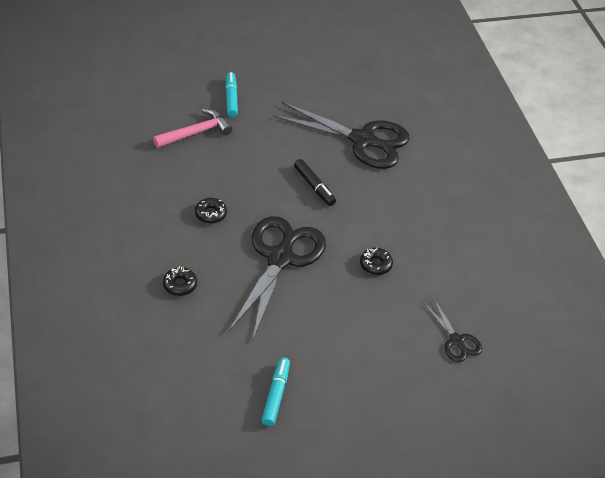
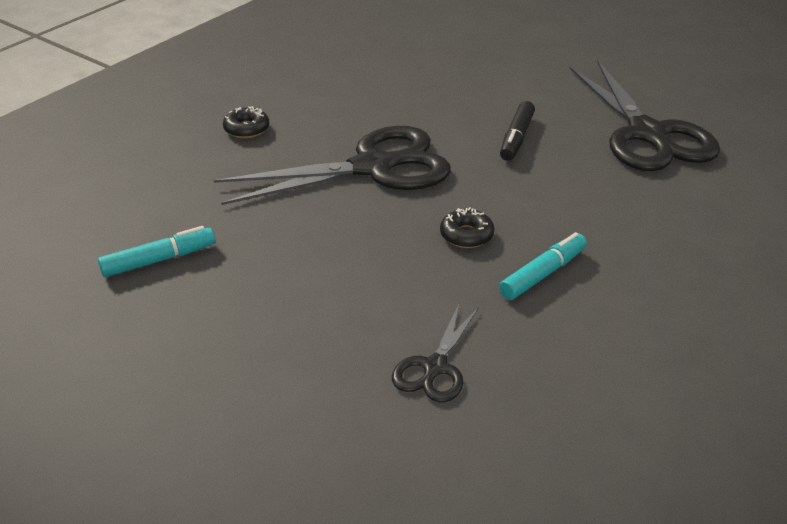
camera: 55 degrees right, 10 degrees down
(196, 132) = (467, 45): pink hammer -> none
(210, 214) = (370, 101): black donut -> none
(231, 98) = (549, 39): turquoise marker -> turquoise marker (543, 274)

